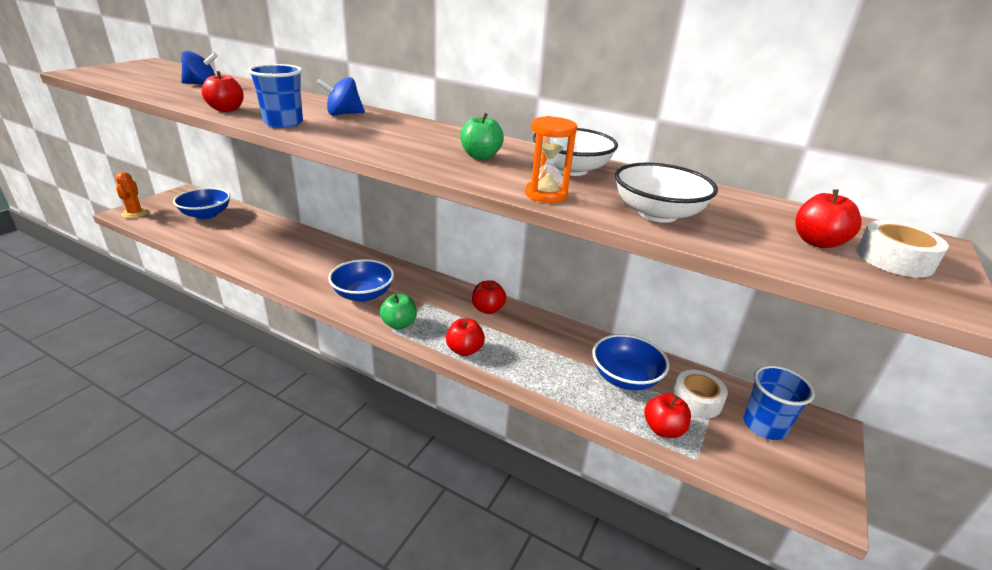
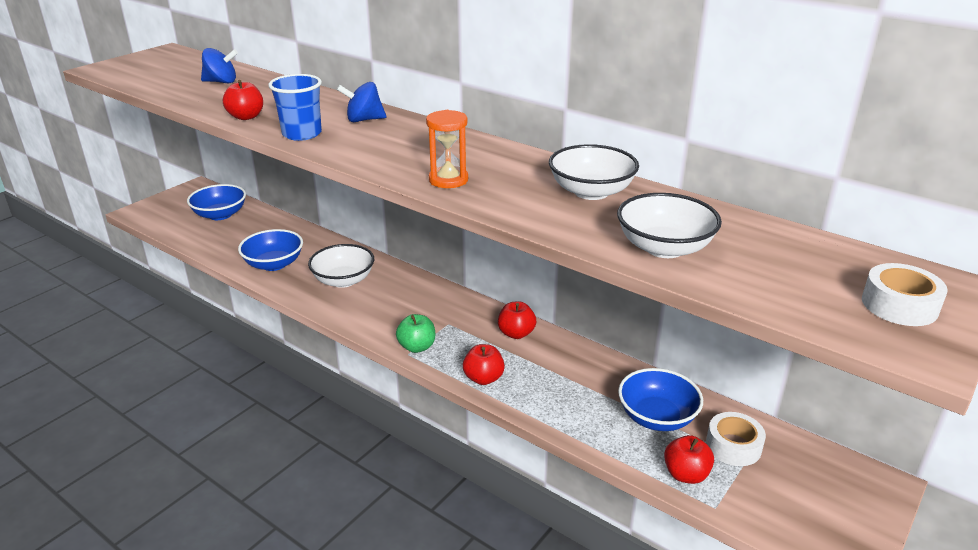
camera: 10 degrees right, 0 degrees up
(135, 213) = (147, 213): orange cactus -> none
(325, 268) = (343, 280): none -> white bowl
(363, 294) = (381, 312): blue bowl -> blue bowl (274, 264)
(480, 156) = (498, 175): green apple -> none
(546, 194) = (554, 224): orange hourglass -> orange hourglass (448, 180)
(764, 425) = (804, 478): blue cup -> none
(817, 242) = (824, 284): red apple -> none

